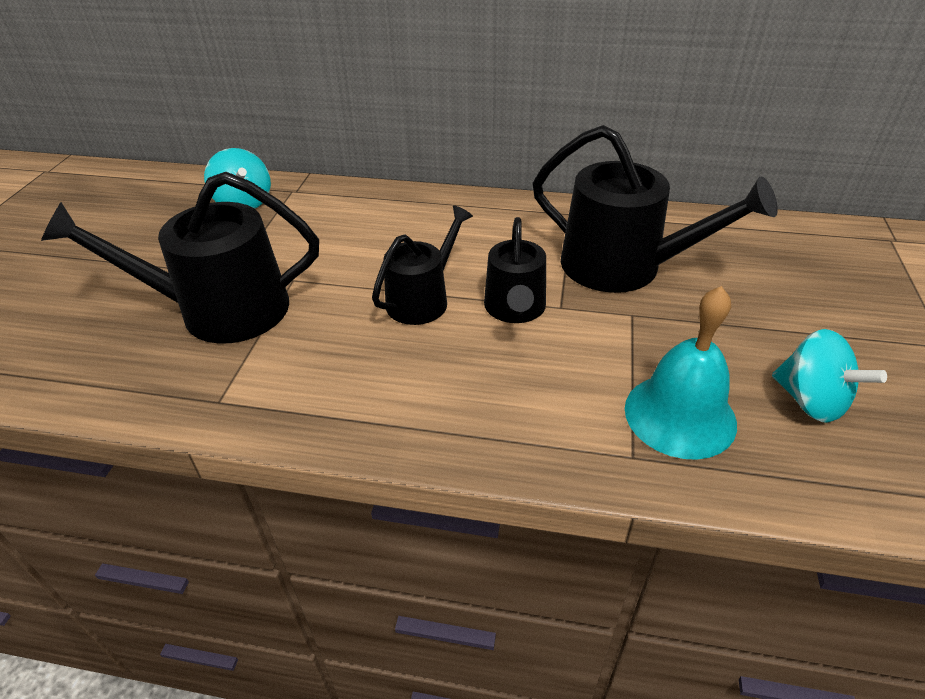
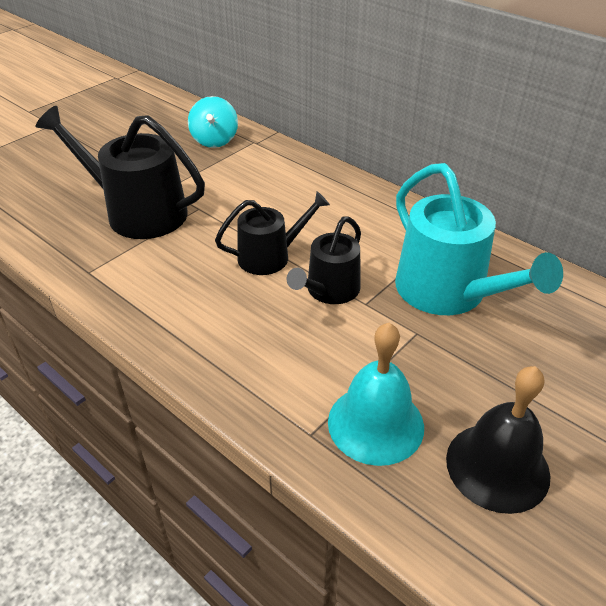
camera: 30 degrees right, 0 degrees up
(623, 266) = (448, 292): black watering can -> turquoise watering can
(810, 401) = (497, 466): turquoise spinning top -> black bell

